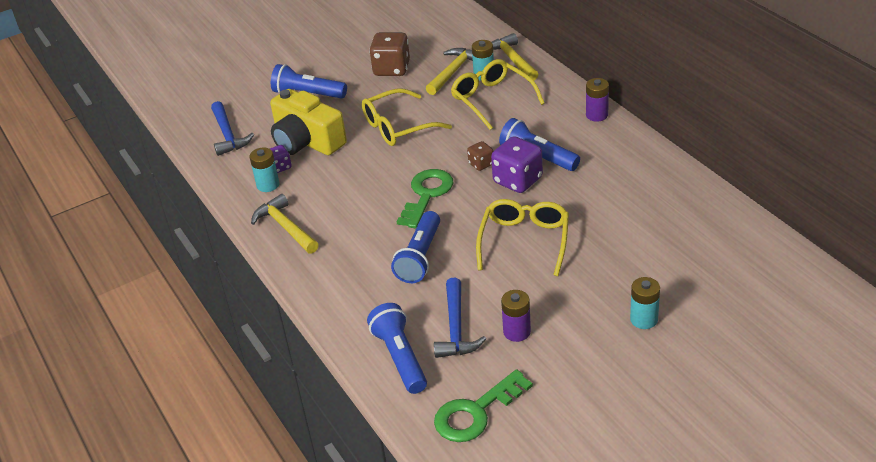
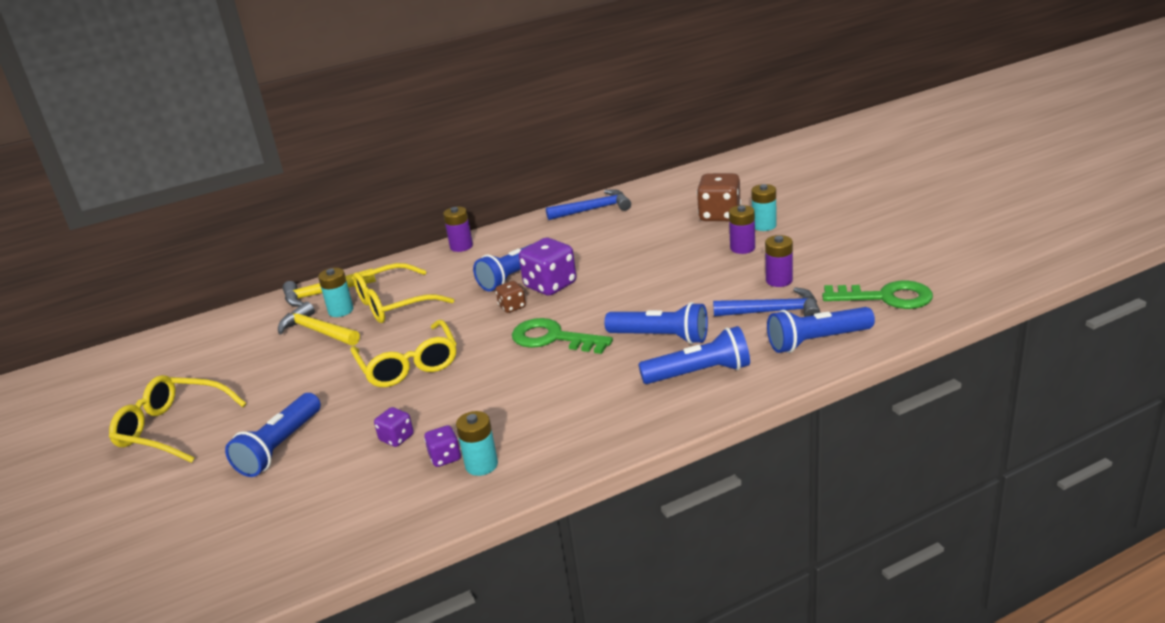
camera: 85 degrees left, 10 degrees down
(228, 135) = (334, 521): blue hammer -> blue hammer (593, 209)
(285, 227) = (580, 440): yellow hammer -> none
(306, 141) = (396, 438): yellow camera -> purple dice
(361, 283) = (699, 373): none -> blue flashlight
(391, 69) = (274, 377): brown dice -> brown dice (719, 215)
(475, 412) = (886, 297): green key -> green key turned 45 degrees counterclockwise
(524, 241) = (649, 279): yellow glasses -> yellow glasses (172, 428)
(589, 303) = (742, 248): none -> purple battery

